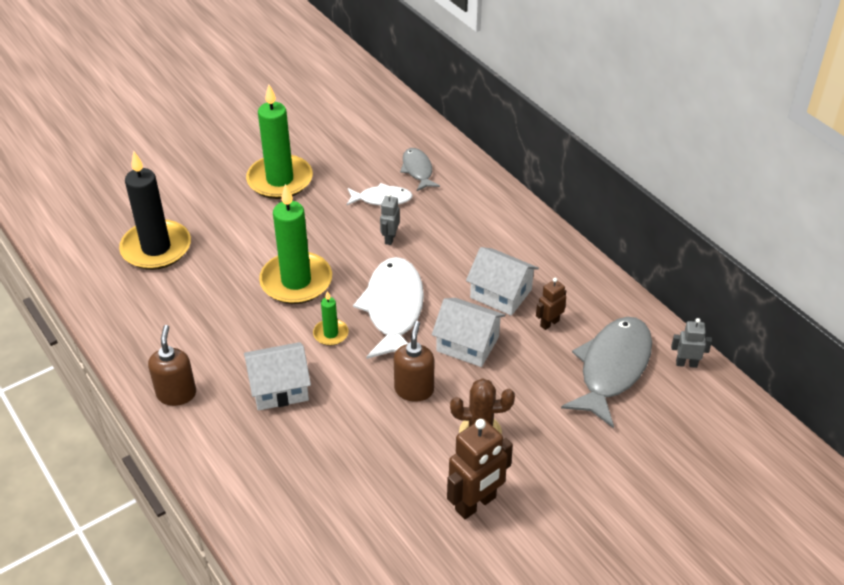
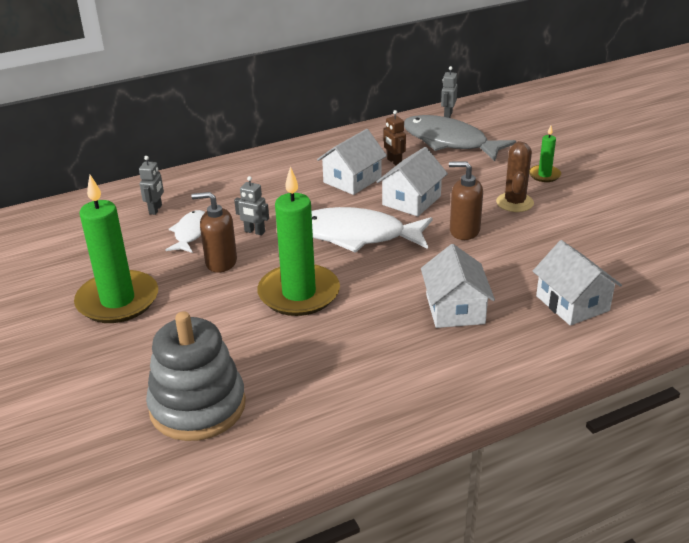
camera: 80 degrees left, 10 degrees down
(156, 248) = (197, 406): black candle -> grey stacking toy
(176, 394) = (457, 384): brown soap dispenser -> brown soap dispenser (221, 262)
(293, 478) = (572, 303): none -> white house
(331, 334) = (384, 274): green candle -> green candle (544, 175)
(417, 170) = (156, 209): grey fish -> grey robot
(476, 504) = (591, 210): brown robot -> none

